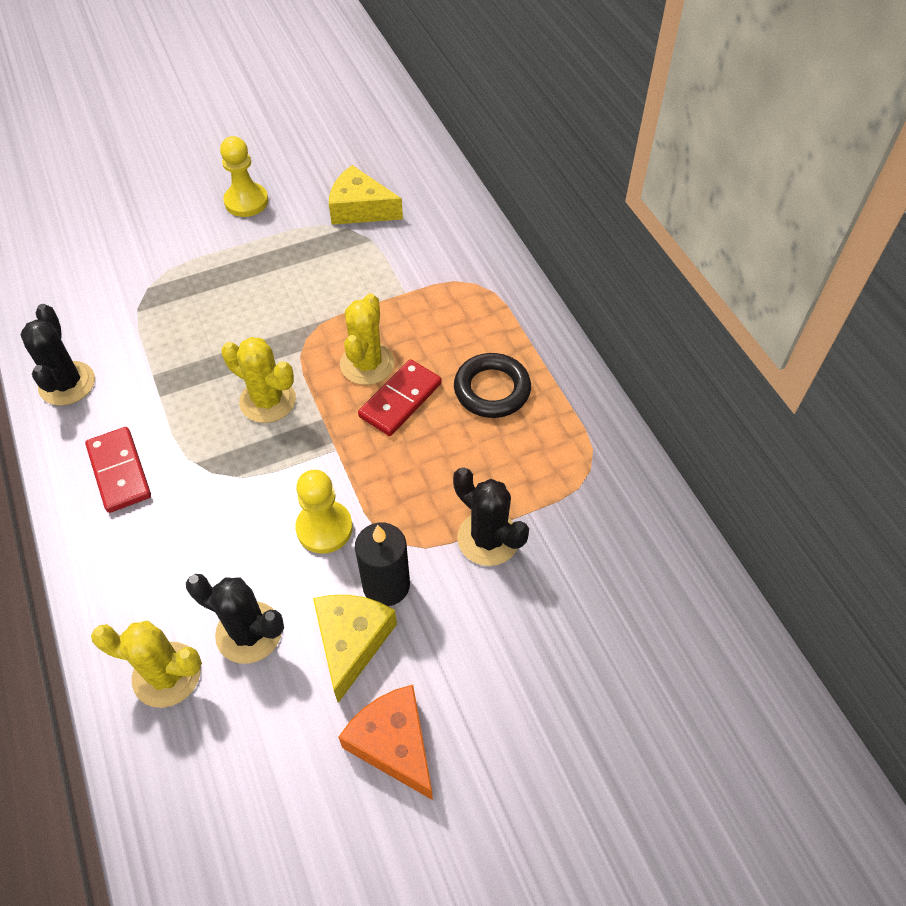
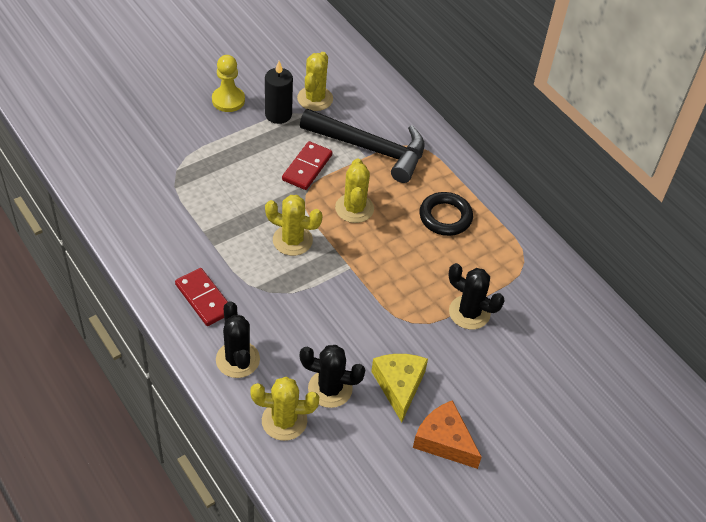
camera: 15 degrees left, 5 degrees down
(67, 384) = (142, 243): black cactus -> black cactus (237, 359)
(324, 528) = (359, 319): yellow pawn -> none
(360, 209) = (315, 99): yellow cheese -> yellow cactus
(386, 585) = (411, 349): black candle -> black candle (278, 114)
(400, 400) = (384, 230): red domino -> red domino (307, 167)
(414, 283) = (370, 149): none -> black hammer

